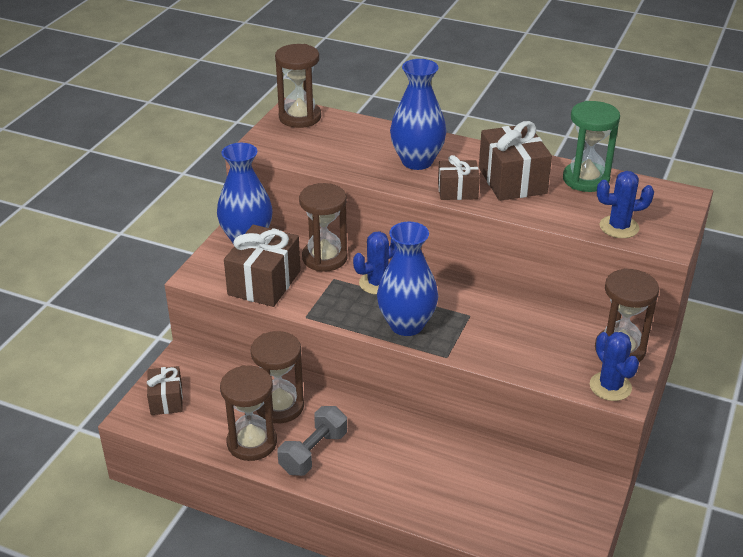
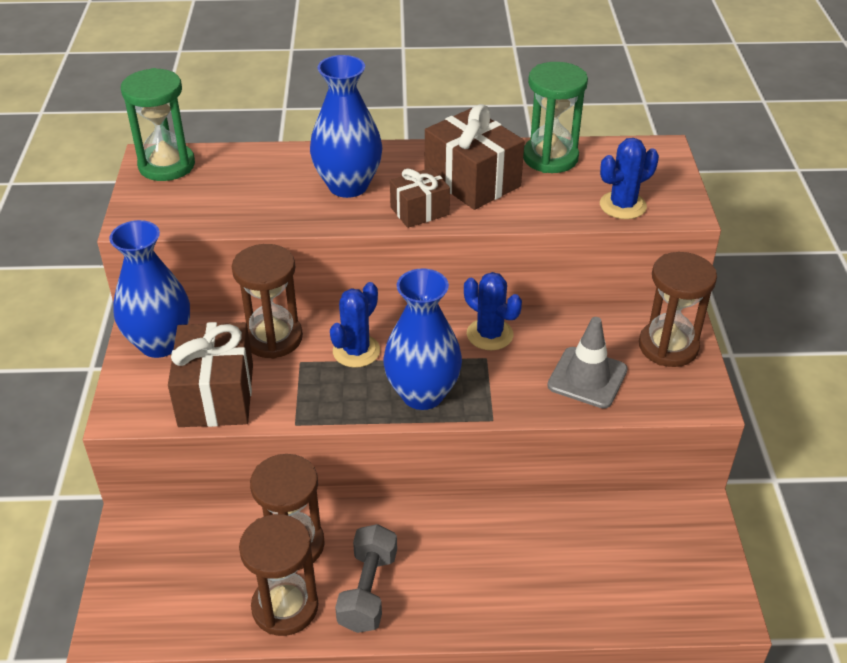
camera: 25 degrees left, 5 degrees up
(166, 400) = (141, 590): brown gift -> none
(300, 117) = (167, 165): brown hourglass -> green hourglass
(538, 351) = (587, 378): none -> grey traffic cone
(610, 386) = (686, 395): blue cactus -> blue cactus (490, 334)

